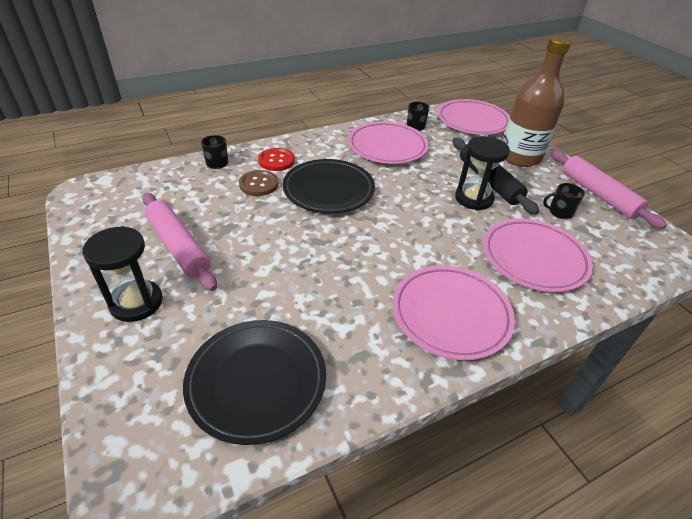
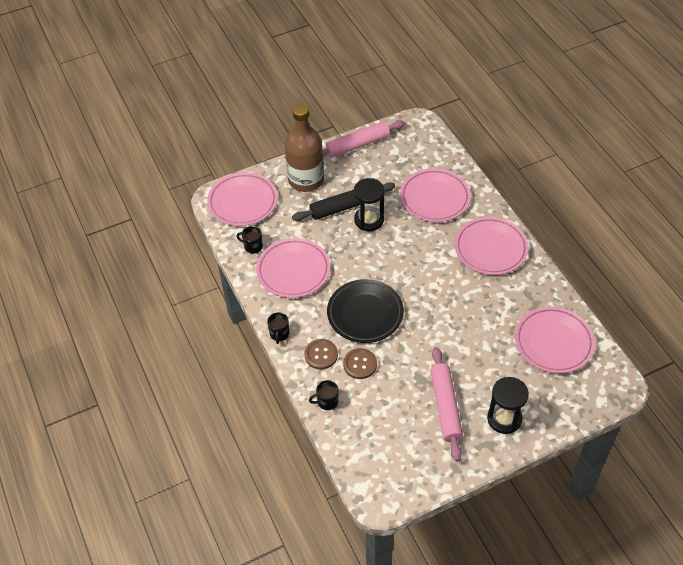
camera: 85 degrees left, 10 degrees up
(178, 246) = (445, 406): pink rolling pin -> pink rolling pin turned 60 degrees counterclockwise
(257, 382) = (553, 342): black plate -> pink plate
(276, 161) = (321, 355): red button -> brown button
(559, 212) = (382, 173): black mug -> black mug (279, 334)

